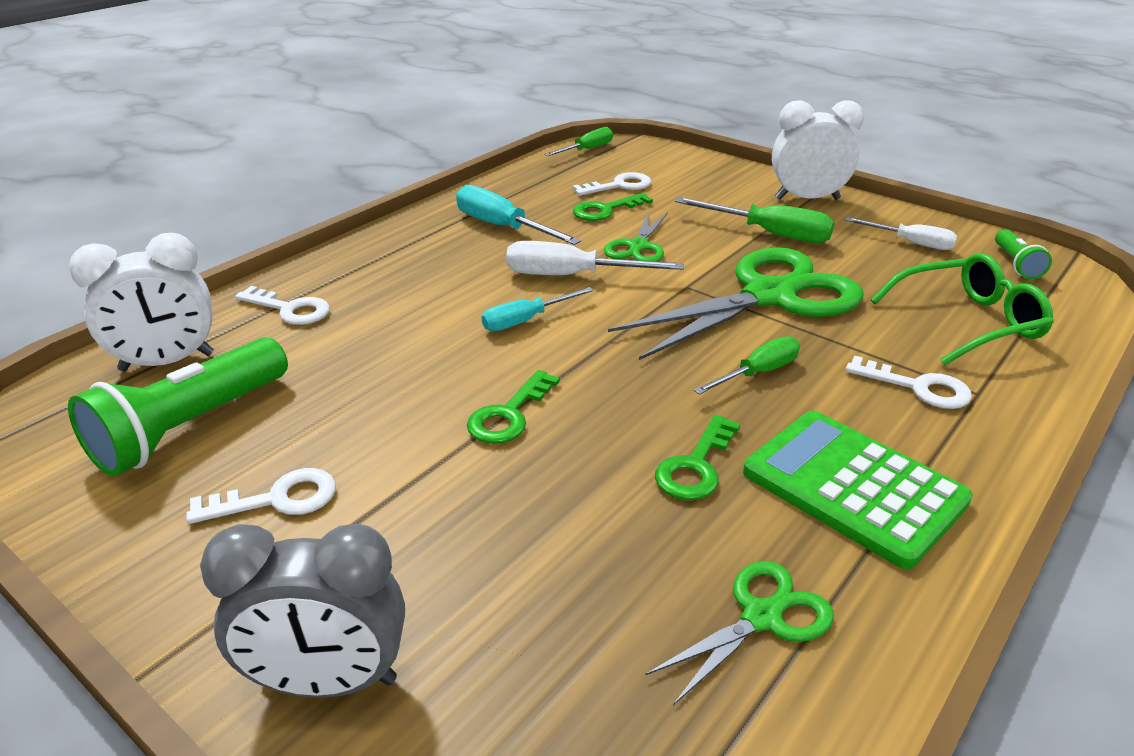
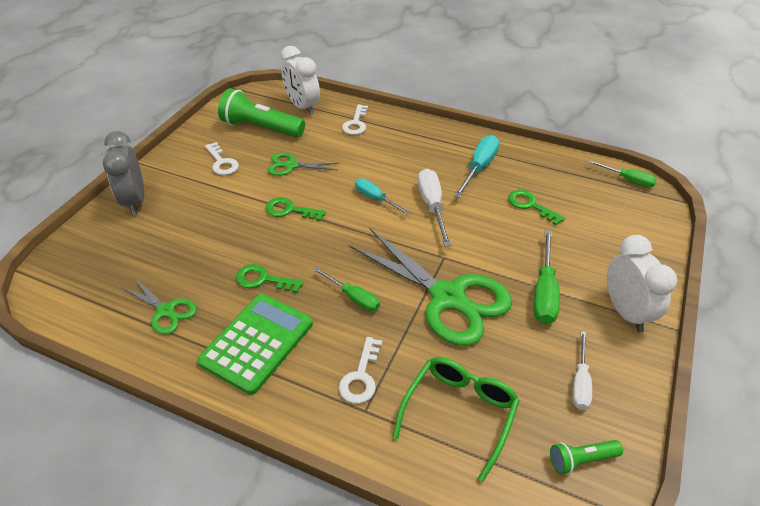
camera: 75 degrees right, 10 degrees up
(619, 186) = (575, 206): white key -> none
(638, 246) = (485, 228): green scissors -> green scissors (291, 165)
(968, 322) = (459, 413): green glasses -> green glasses turned 120 degrees counterclockwise

